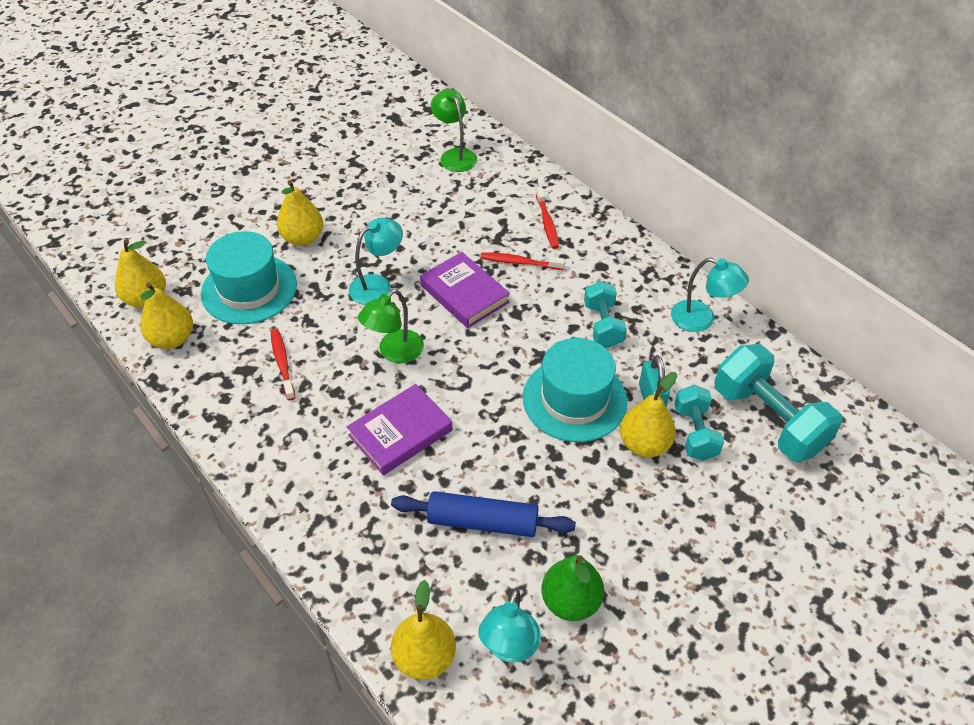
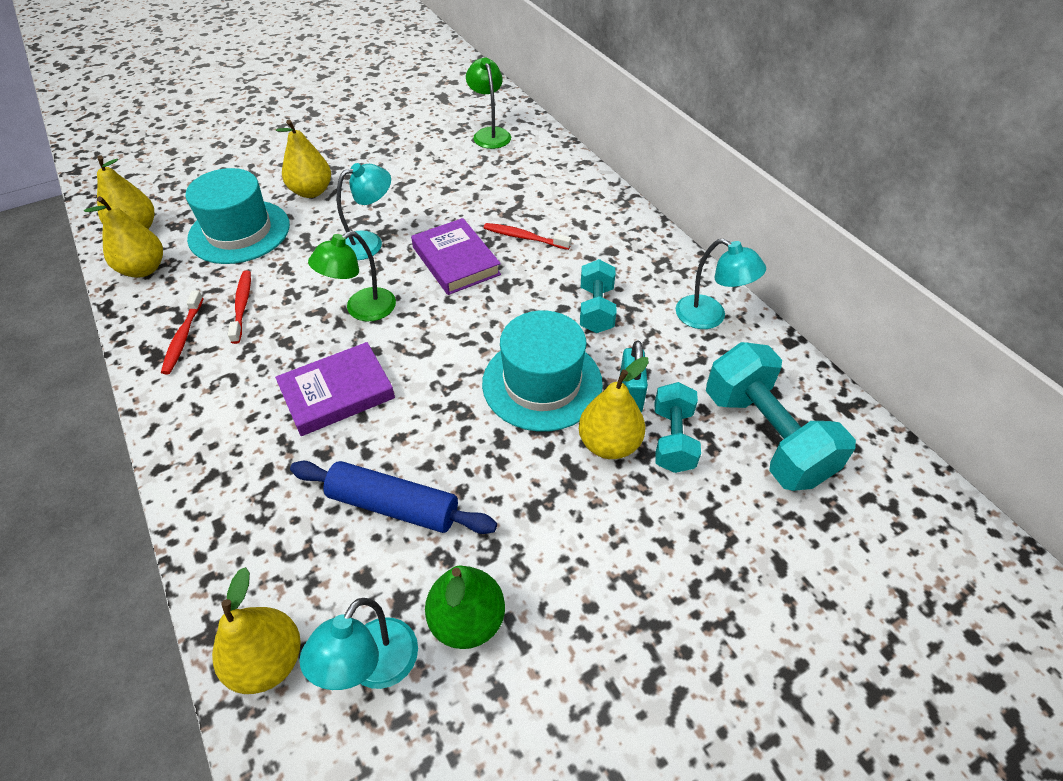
camera: 10 degrees right, 0 degrees up
(547, 223) = (565, 203): red toothbrush -> red toothbrush (183, 337)

